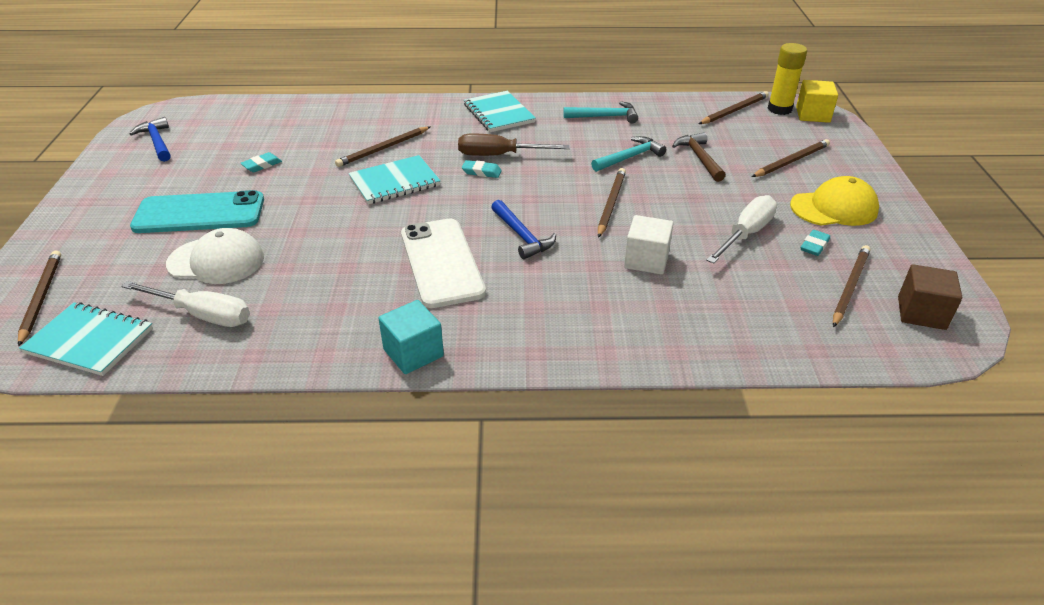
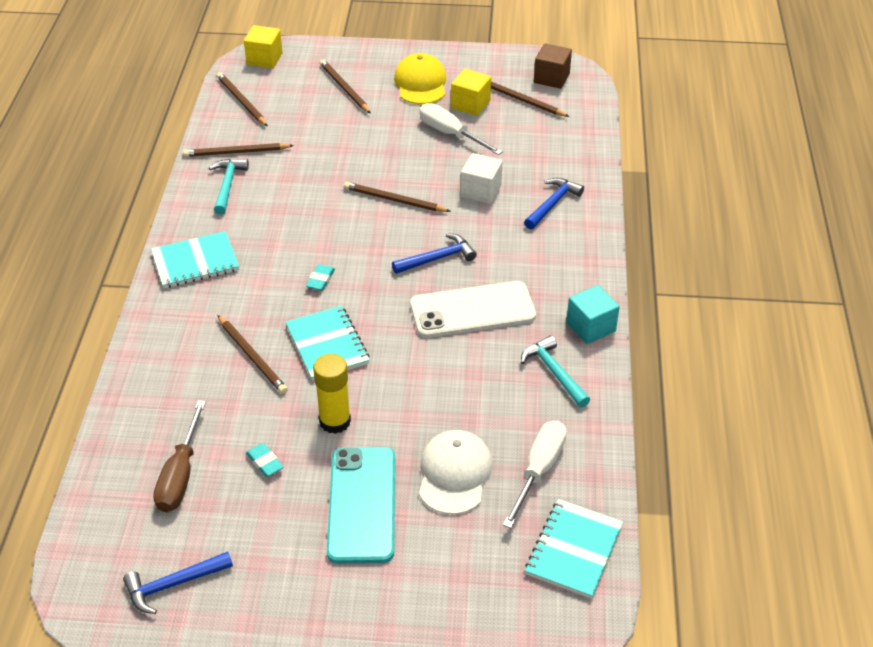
camera: 85 degrees left, 5 degrees up
(41, 298) = (506, 612): brown pencil -> brown pencil (236, 152)
(499, 155) = (290, 266): brown screwdriver -> brown screwdriver (180, 475)
(630, 157) = (315, 179): turquoise hammer -> turquoise hammer (554, 372)
(639, 318) = (552, 204): none -> blue hammer
(699, 158) = (327, 137): brown hammer -> none
(779, 109) = (247, 75): yellow glue stick -> yellow glue stick (335, 421)
(814, 246) = (470, 104): turquoise eraser -> yellow cube

